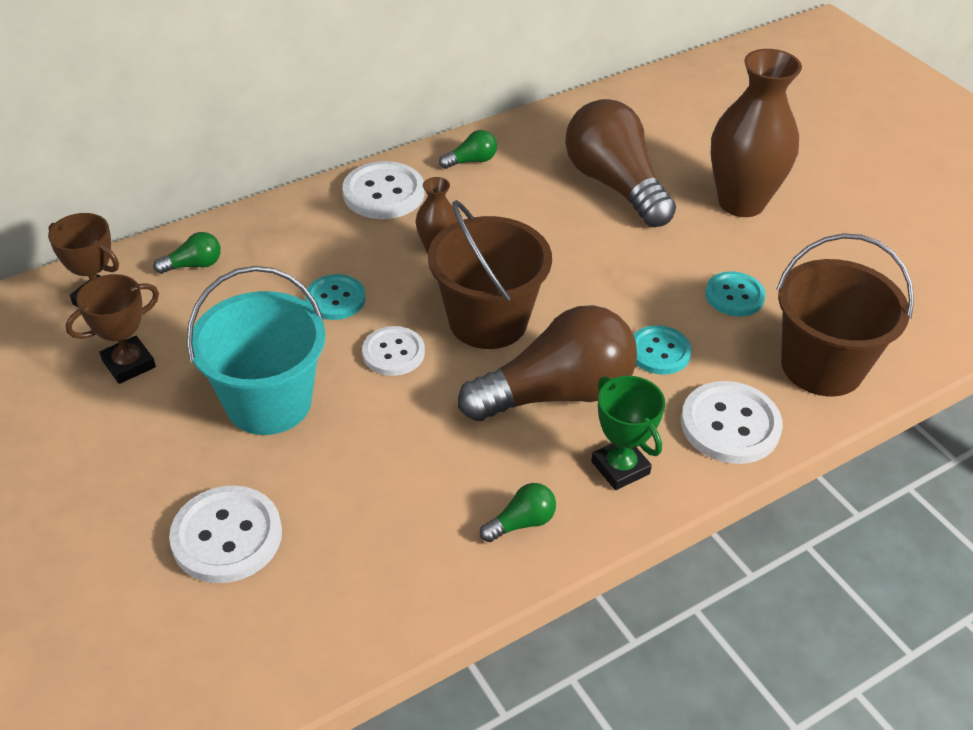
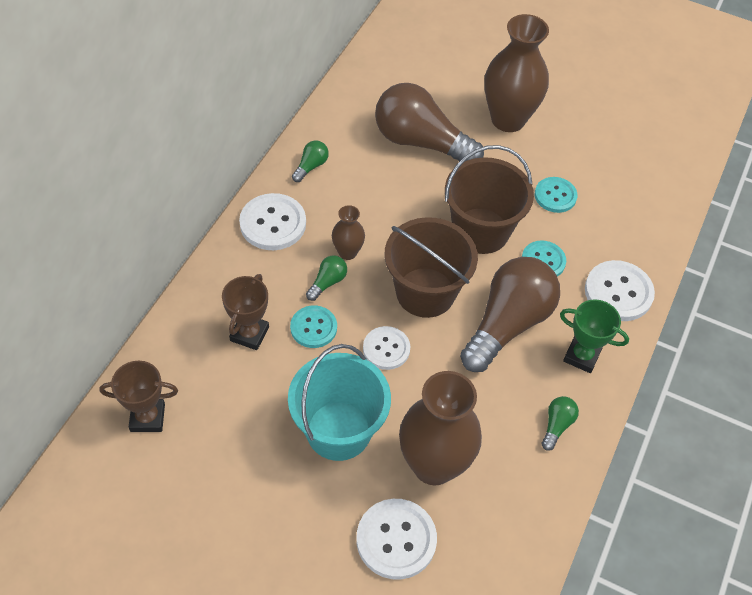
camera: 35 degrees left, 10 degrees up
(129, 364) = (217, 455): brown trophy -> brown trophy (249, 334)
(194, 265) = (190, 352): green light bulb -> green light bulb (327, 282)
(338, 487) = (434, 465): none -> brown vase
(822, 366) = (637, 223): brown bucket -> brown bucket (480, 231)

